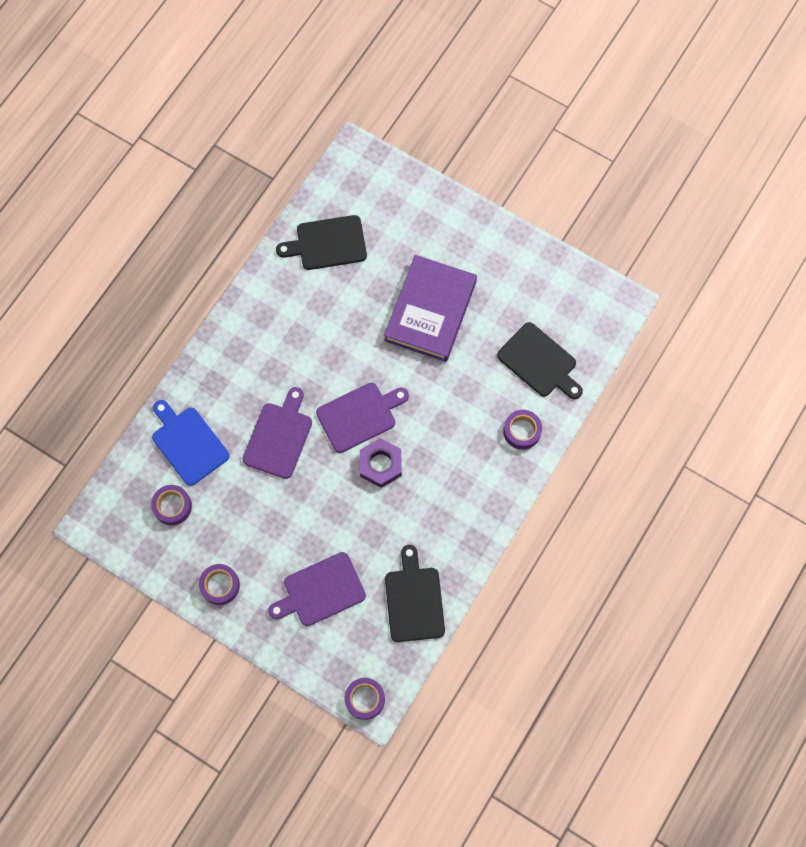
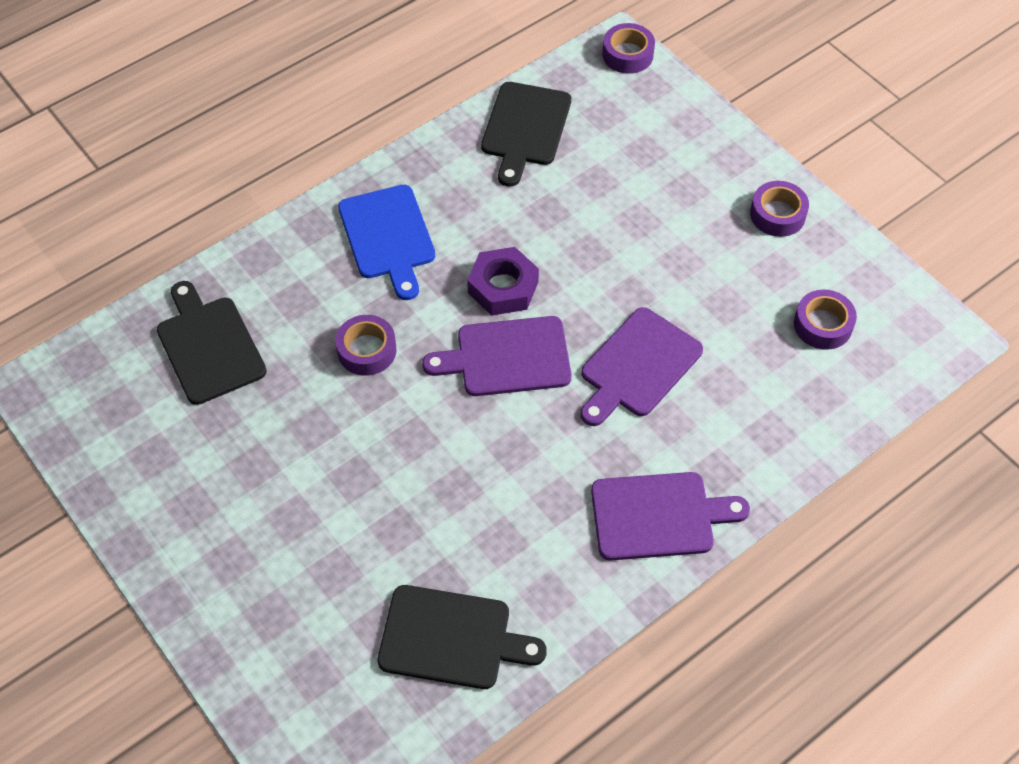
camera: 160 degrees left, 15 degrees down
(188, 443) = (779, 399): blue cutting board -> blue cutting board (388, 236)
(321, 591) = (643, 171): purple cutting board -> purple cutting board (658, 516)
(430, 311) = (332, 470): purple book -> none
(522, 431) = (285, 268): purple tape -> purple tape (367, 350)

